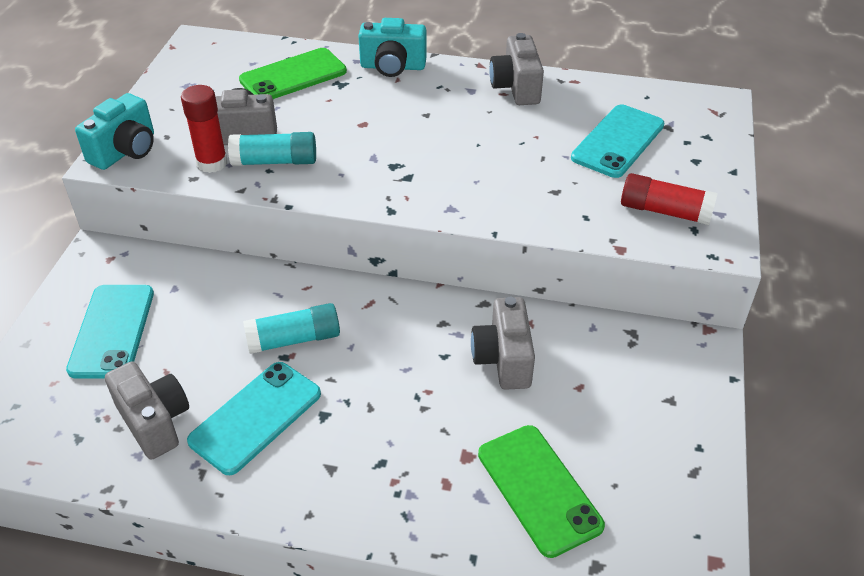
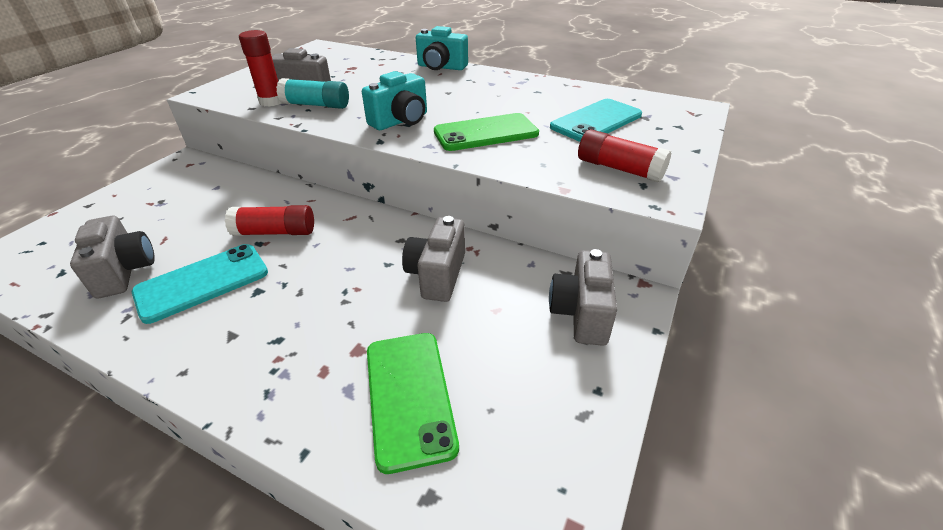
camera: 15 degrees right, 5 degrees down
(112, 331) = (151, 206): turquoise phone -> none
(126, 151) = (220, 90): turquoise camera -> turquoise camera (401, 121)
(293, 76) = (367, 66): green phone -> green phone (486, 133)
(294, 339) = (275, 232): turquoise glue stick -> red glue stick
(516, 87) = (527, 85): grey camera -> grey camera (581, 313)

